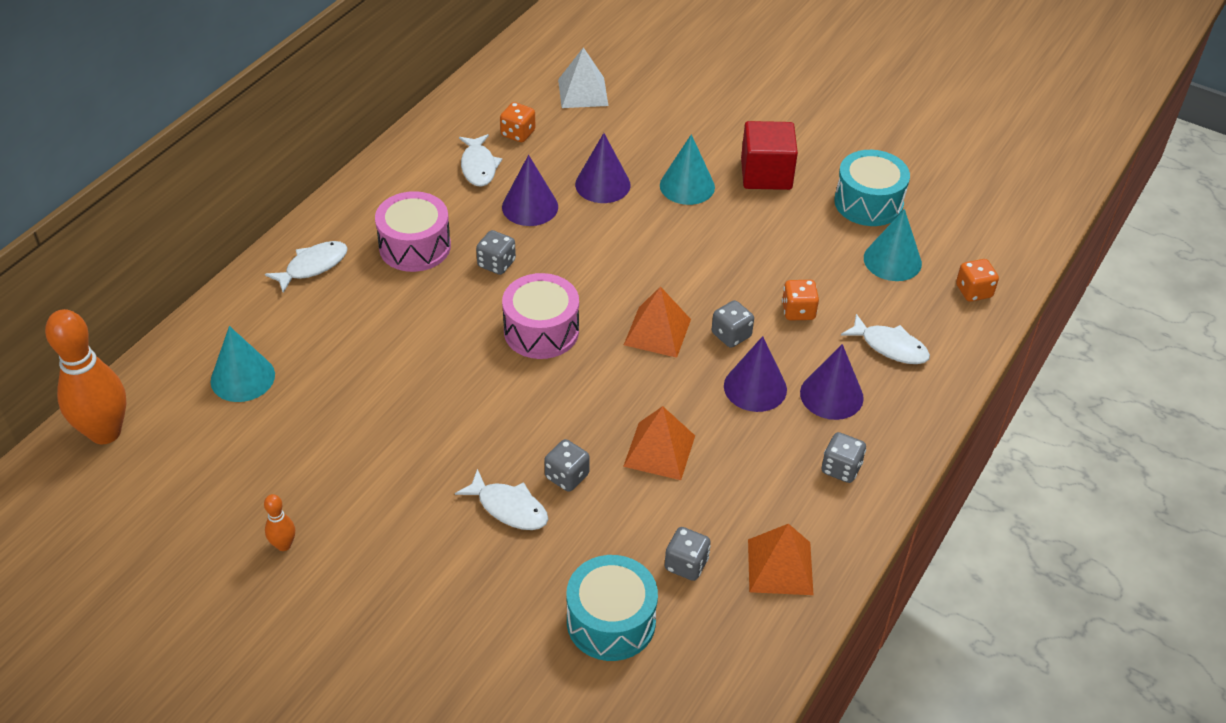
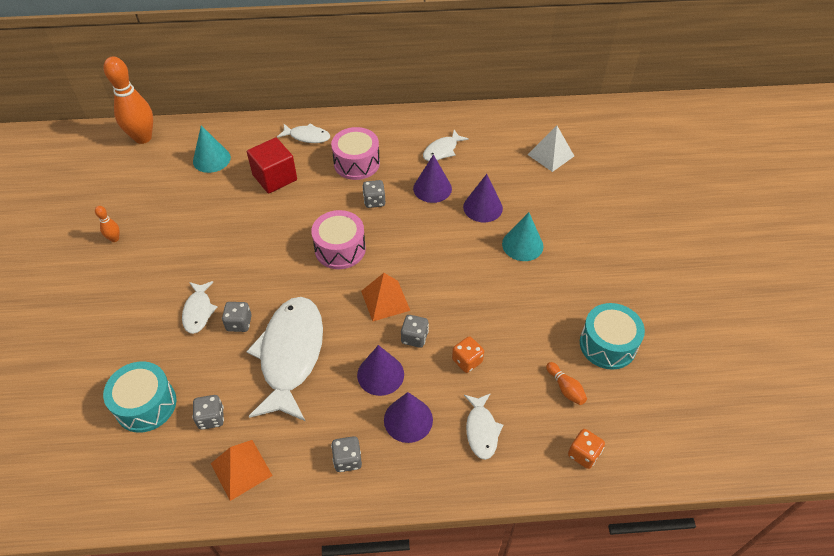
camera: 55 degrees right, 5 degrees up
(518, 133) = (485, 150): orange dice -> none
(659, 450) = (290, 355): orange pyramid -> white fish
(766, 174) = (575, 276): red cube -> red cube (275, 177)
(892, 260) = (565, 388): turquoise cone -> orange bowling pin

